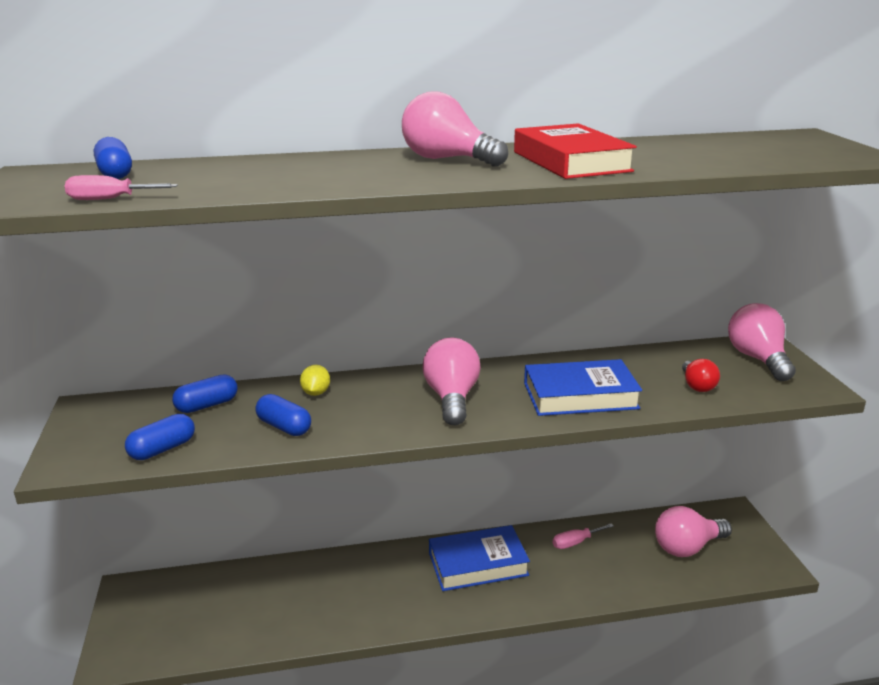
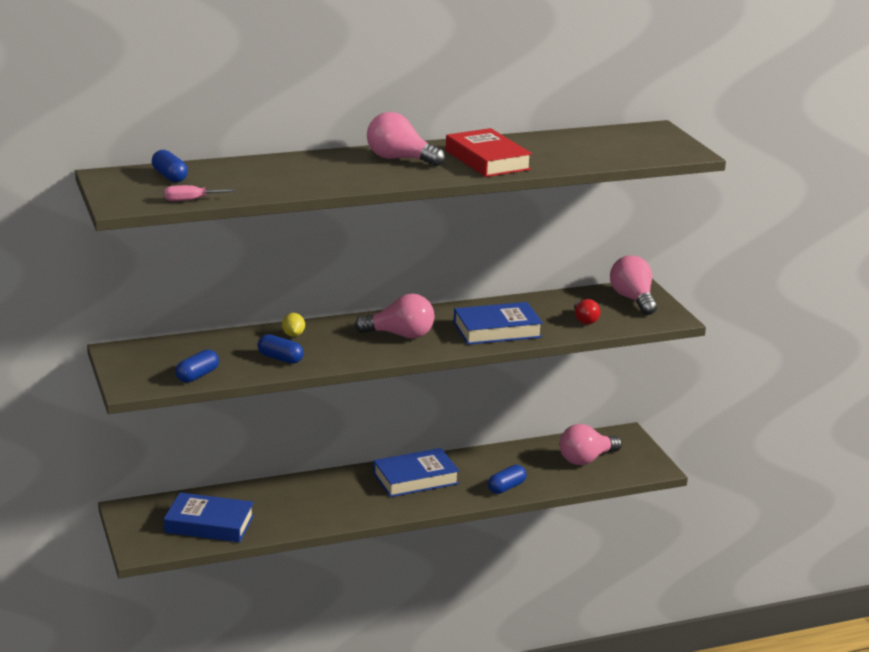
camera: 10 degrees left, 0 degrees up
(207, 405) = (212, 346): blue capsule -> blue capsule (506, 487)
(213, 620) = (209, 524): none -> blue book
(452, 398) = (400, 335): pink light bulb -> pink light bulb turned 105 degrees clockwise
(575, 542) = (494, 460): pink screwdriver -> none

